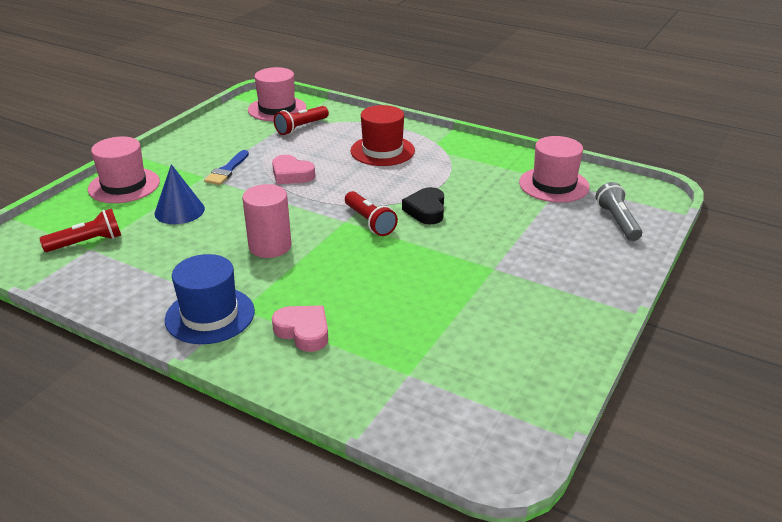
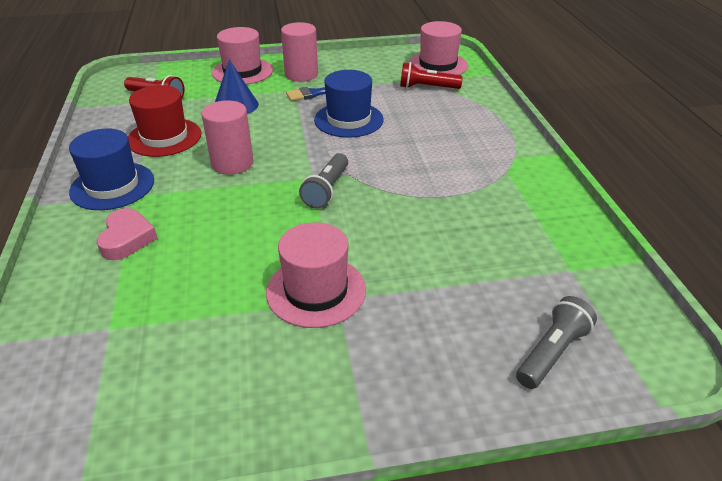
camera: 50 degrees right, 5 degrees up
(184, 163) = (301, 74): none -> pink cylinder
(291, 175) = (349, 120): pink heart -> blue hat
(369, 222) = (326, 190): red flashlight -> grey flashlight
(382, 151) = (453, 139): red hat -> red hat (164, 137)
(426, 210) = (387, 209): black heart -> none
(554, 185) = (555, 266): pink hat -> pink hat (316, 291)

